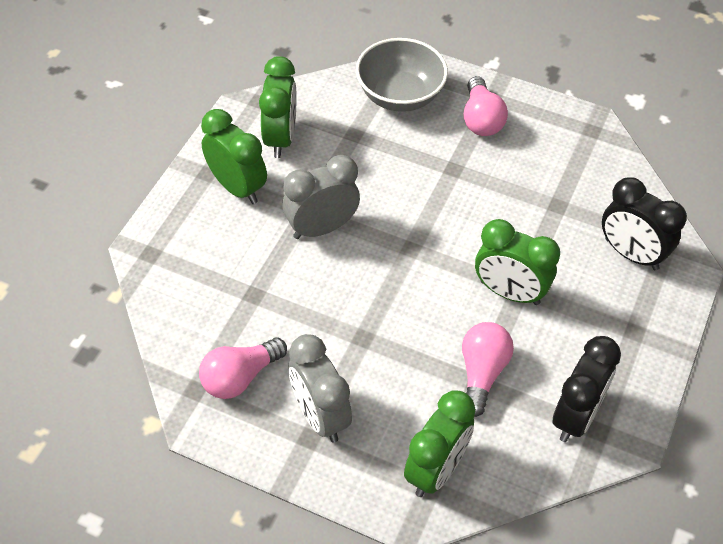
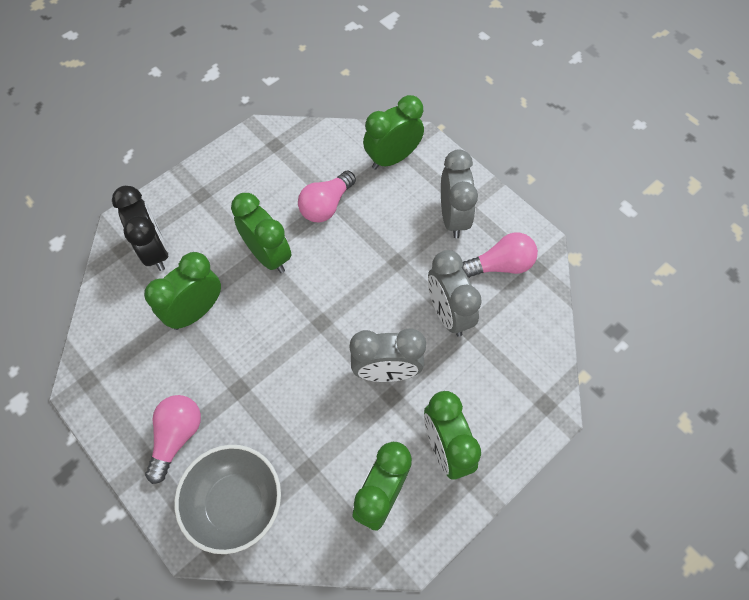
camera: 155 degrees left, 10 degrees up
(281, 303) = (448, 313): none -> grey clock
(542, 215) = (196, 311): none -> green clock
(576, 416) = (283, 157): black clock -> none

